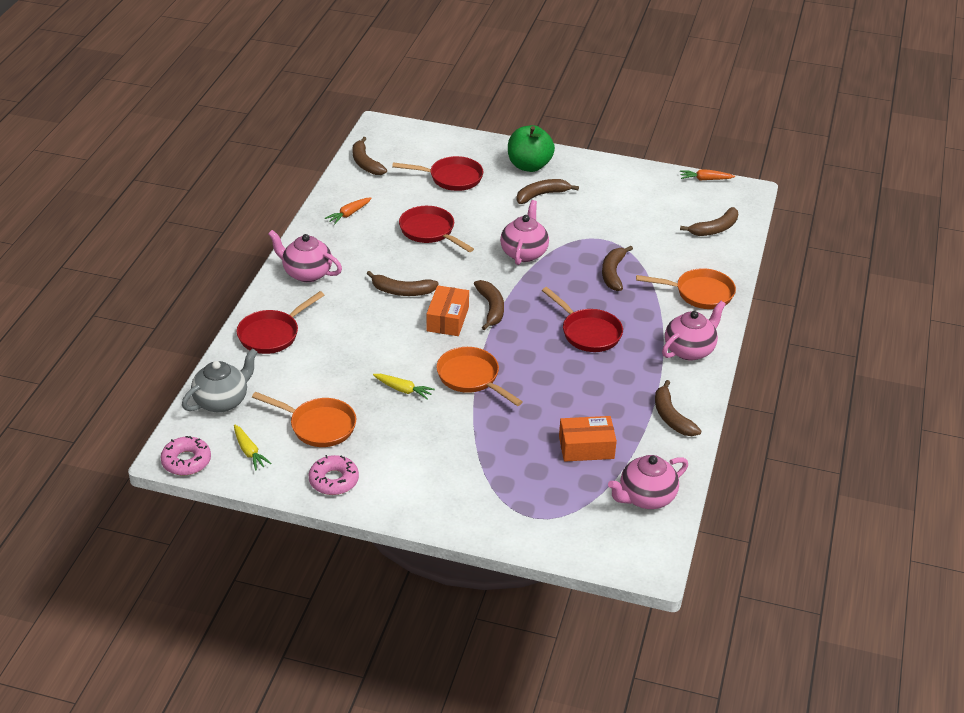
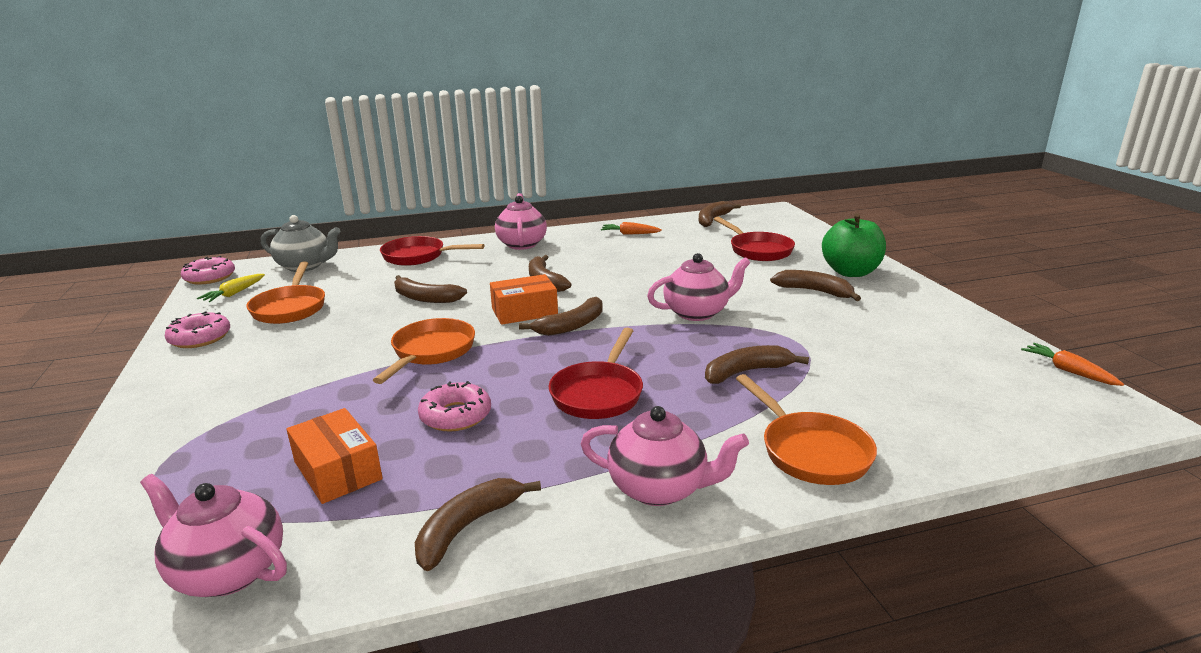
camera: 60 degrees right, 15 degrees down
(403, 390) = (379, 326): yellow carrot -> none
(430, 231) = (658, 265): red pan -> none
(565, 391) = (455, 415): none -> pink donut
(715, 229) = (981, 414): brown banana -> brown banana (425, 298)

